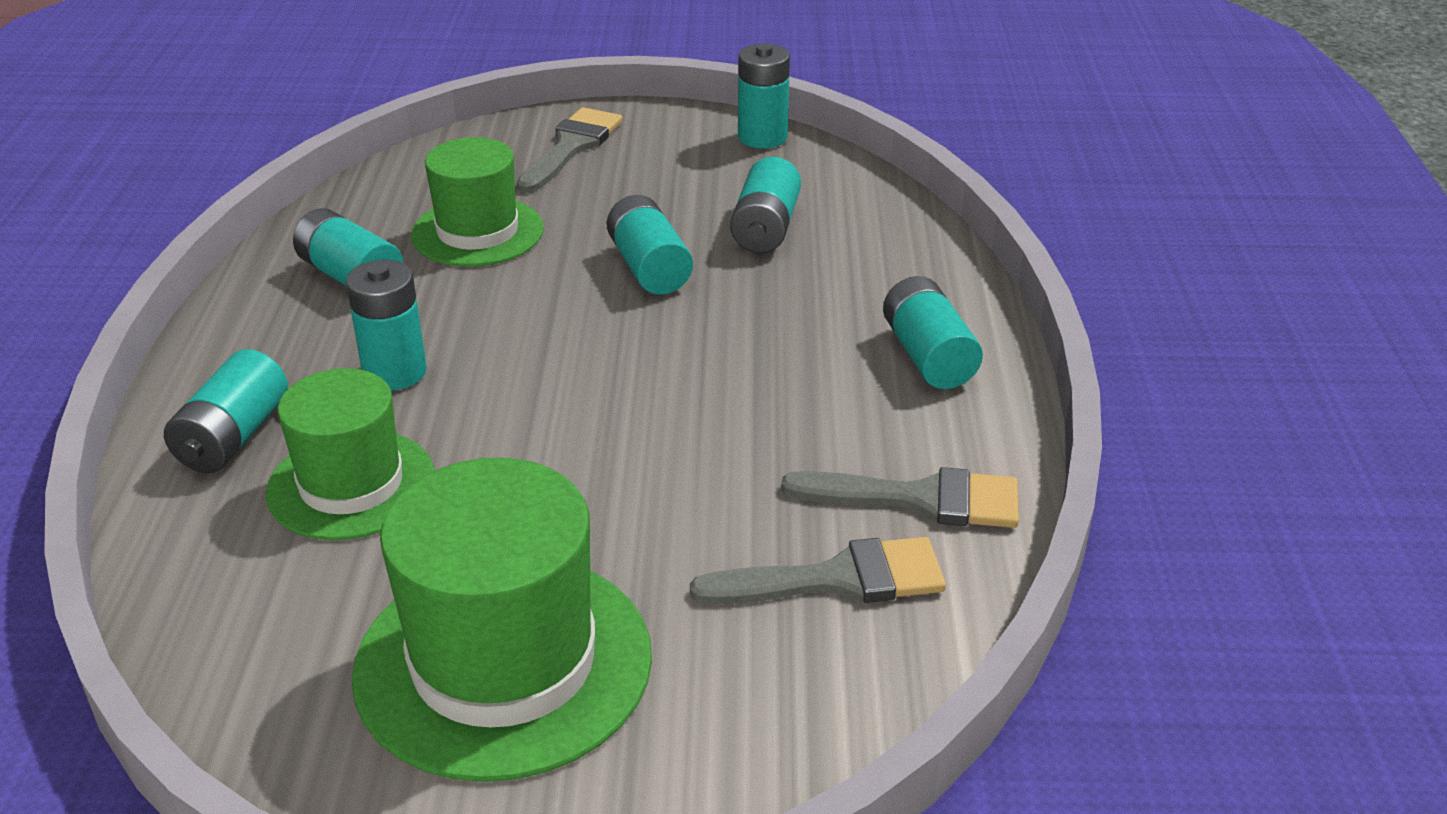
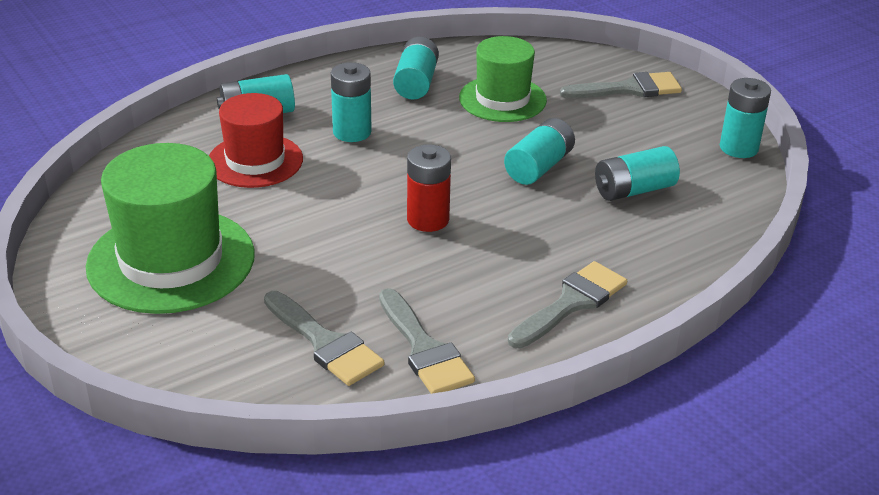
camera: 55 degrees right, 0 degrees up
(351, 484) = (255, 161): green hat -> red hat
(663, 390) = (428, 219): none -> red battery
(928, 356) = (571, 303): turquoise battery -> grey brush

